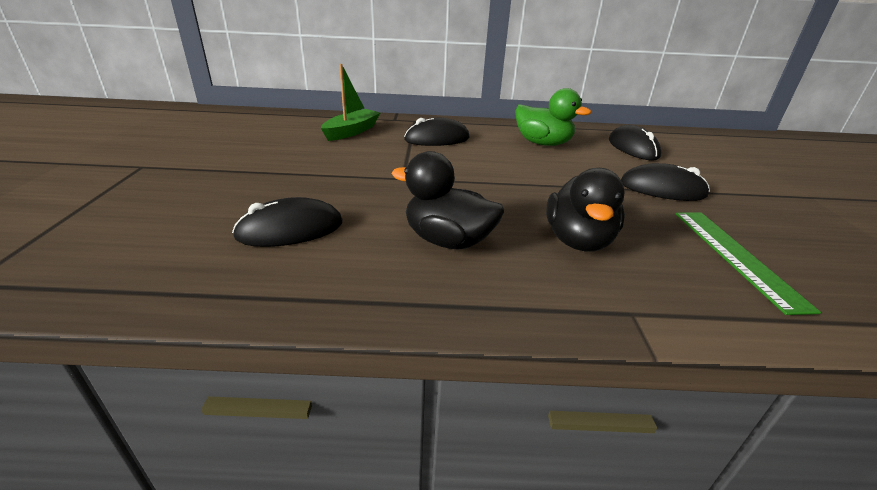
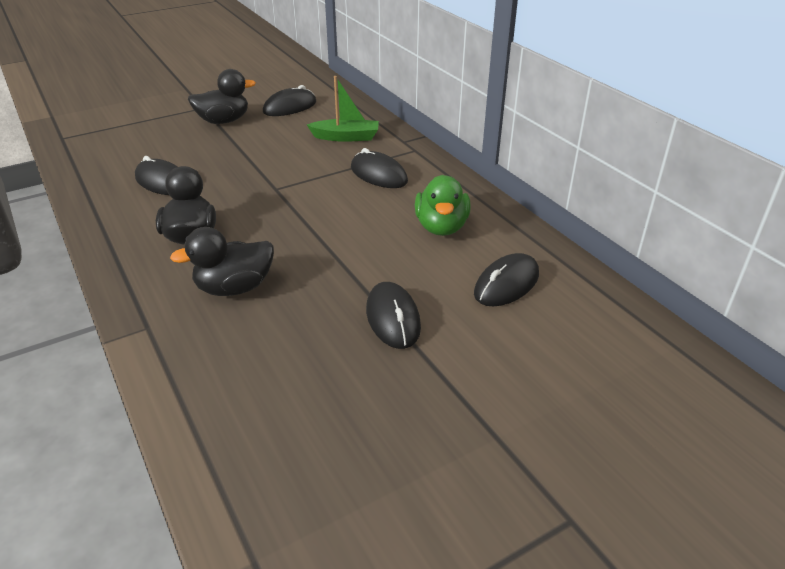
camera: 60 degrees right, 5 degrees up
(204, 165) = (223, 121): none -> black duck
(245, 133) = (290, 107): none -> black mouse
(735, 256) = (272, 373): green ruler -> none

